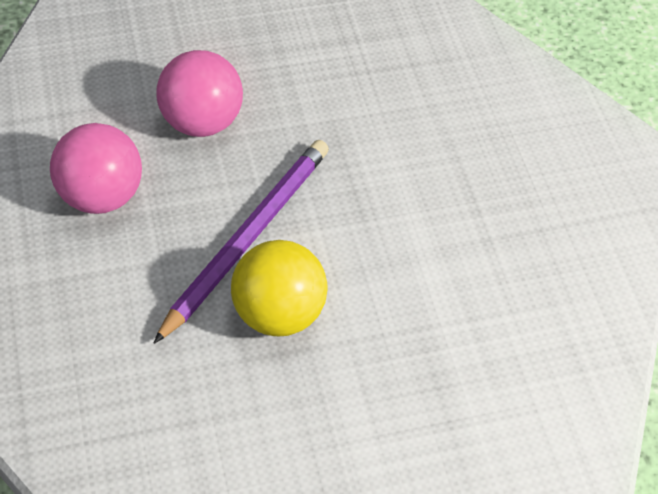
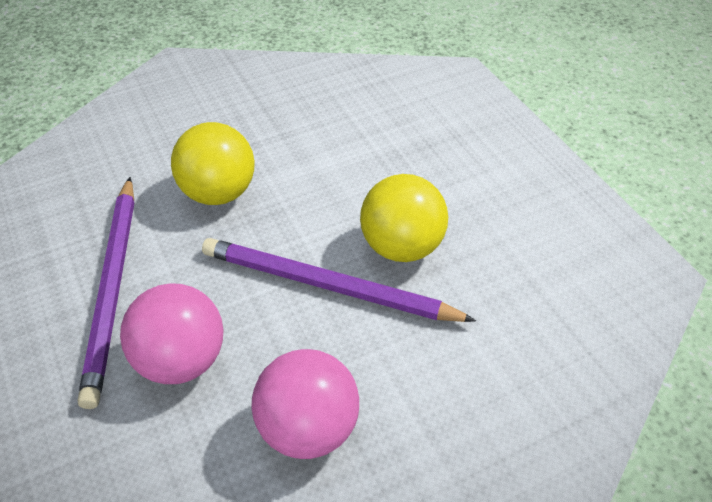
camera: 100 degrees left, 5 degrees down
(297, 82) = (113, 288): none -> purple pencil
(402, 169) = (219, 193): none -> yellow ball

